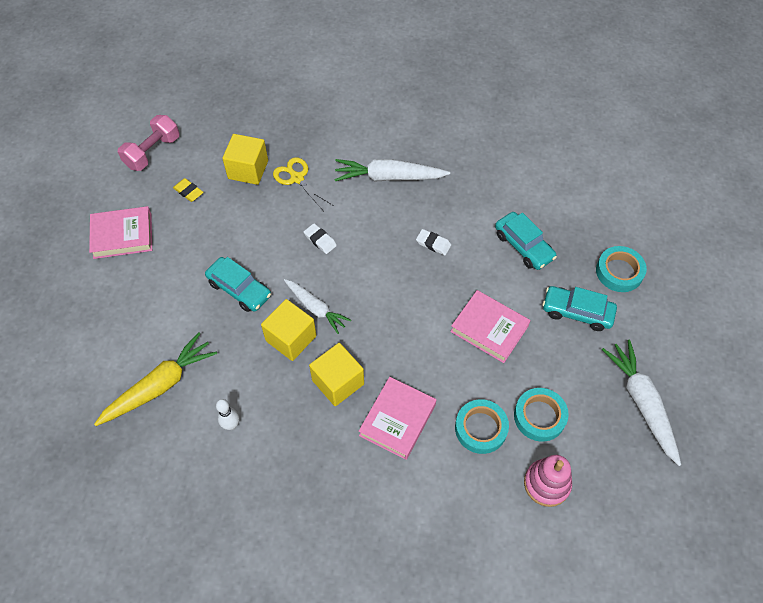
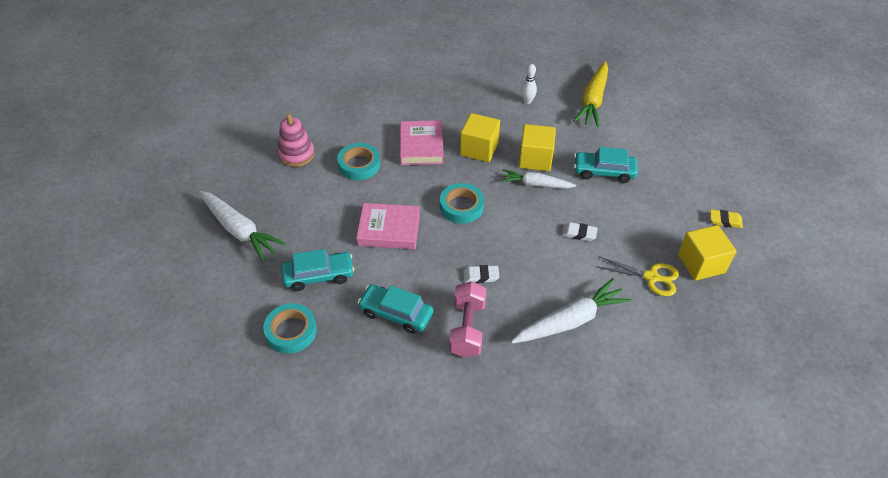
camera: 150 degrees right, 10 degrees down
(122, 235) = (730, 167): pink book -> none
(153, 152) = (796, 238): pink dumbbell -> pink dumbbell (467, 328)
(539, 416) = (319, 189): turquoise tape -> turquoise tape (461, 206)

